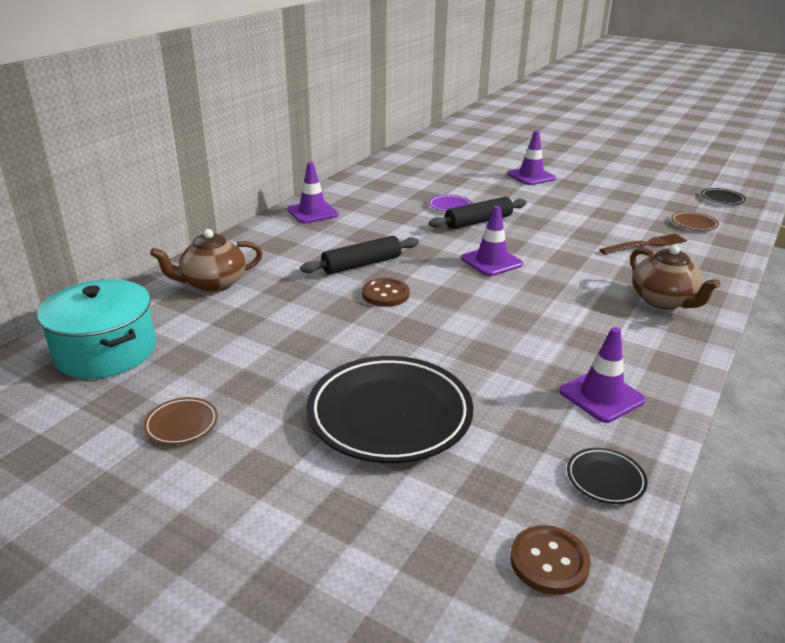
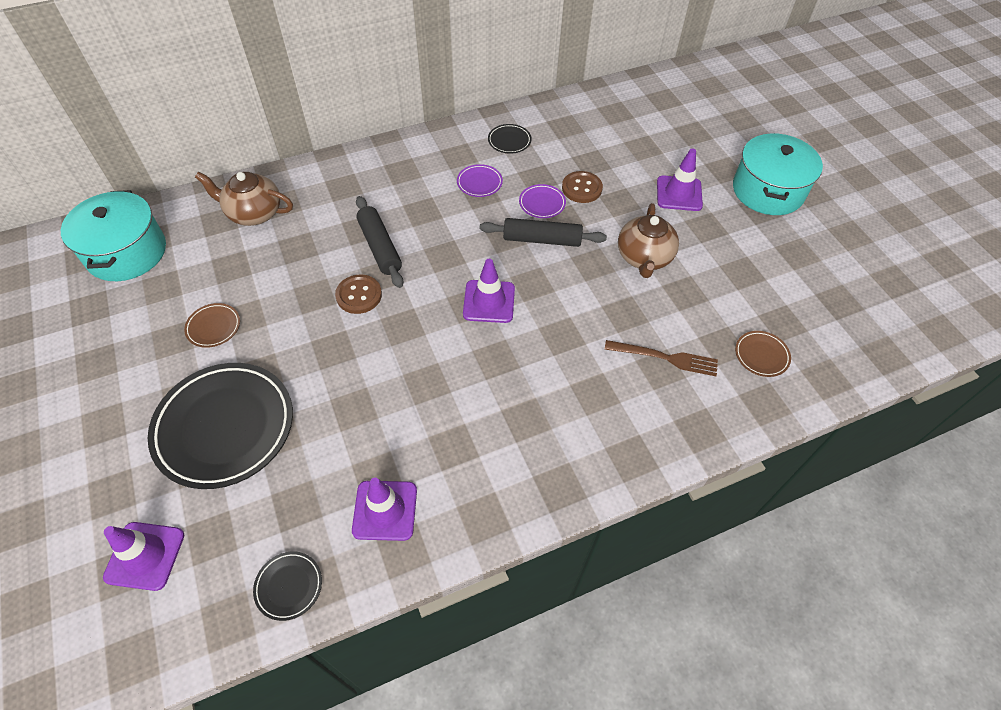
camera: 35 degrees right, 25 degrees up
(181, 424) = (104, 353): brown plate -> brown plate (213, 327)
(312, 212) = (414, 155): purple traffic cone -> purple traffic cone (145, 556)
(361, 264) = (380, 247): black rolling pin -> black rolling pin turned 60 degrees clockwise
(388, 210) = (479, 183): none -> purple plate
(549, 561) = (175, 621): brown button -> brown button (581, 188)
(579, 161) = (768, 190): none -> turquoise pot
(663, 301) = (578, 441): brown teapot -> brown teapot (644, 258)
(722, 199) = (854, 334): black plate -> black plate (509, 141)

